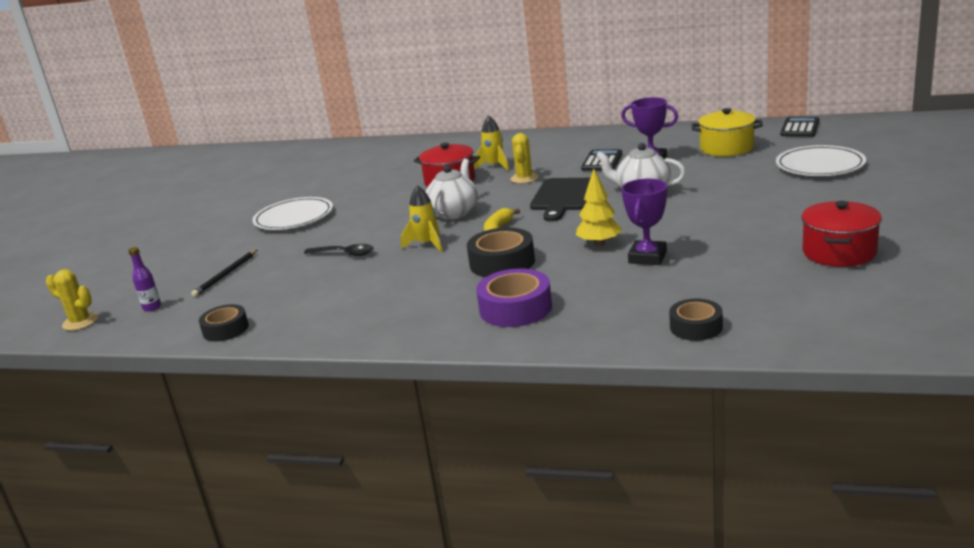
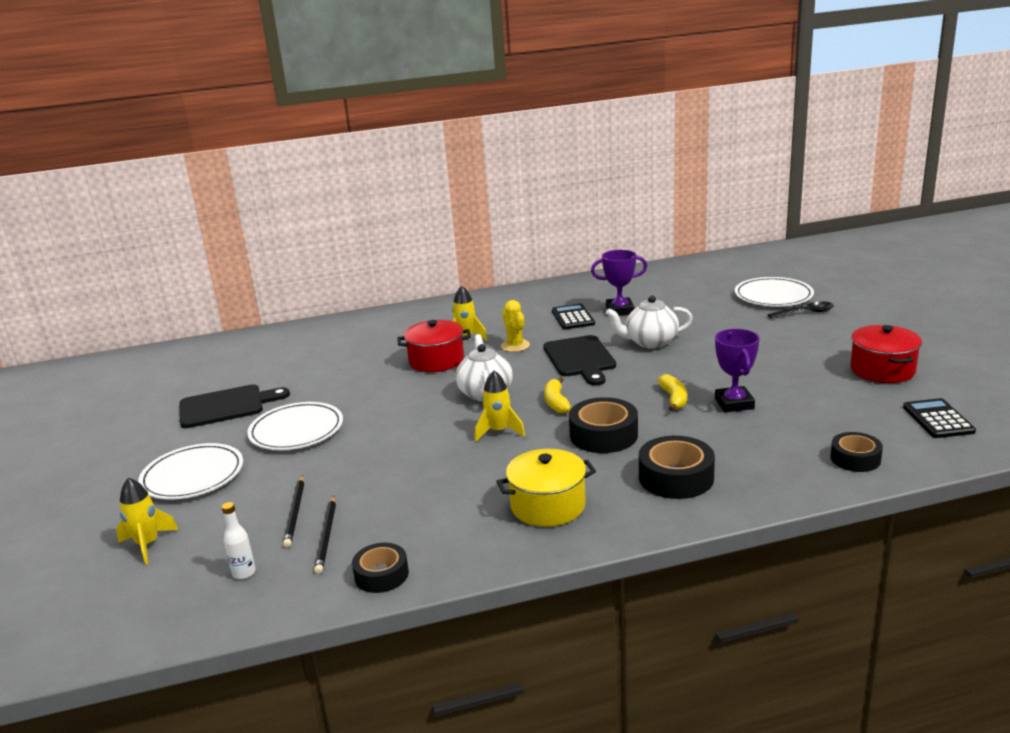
camera: 30 degrees left, 0 degrees up
(80, 322) = (160, 615): yellow cactus -> none
(124, 276) = (148, 545): none -> yellow rocket
(152, 307) = (244, 573): purple bottle -> white bottle
(198, 237) = (192, 476): none -> white plate
(225, 295) = (326, 536): none -> black pencil
(272, 192) = (226, 406): none -> black cutting board
(344, 254) = (416, 459): black spoon -> black spoon (805, 313)
(515, 308) = (676, 477): purple tape -> black tape
(599, 244) = (674, 399): yellow tree -> yellow banana
(726, 148) = (674, 290): yellow pot -> yellow pot (548, 506)
(800, 128) = (715, 264): black calculator -> black calculator (938, 419)

